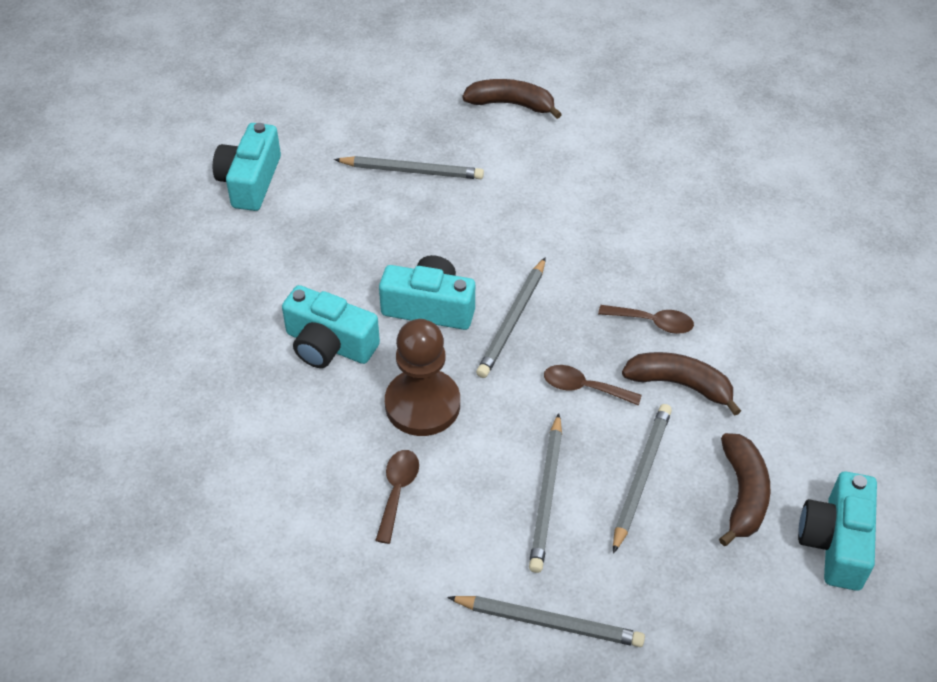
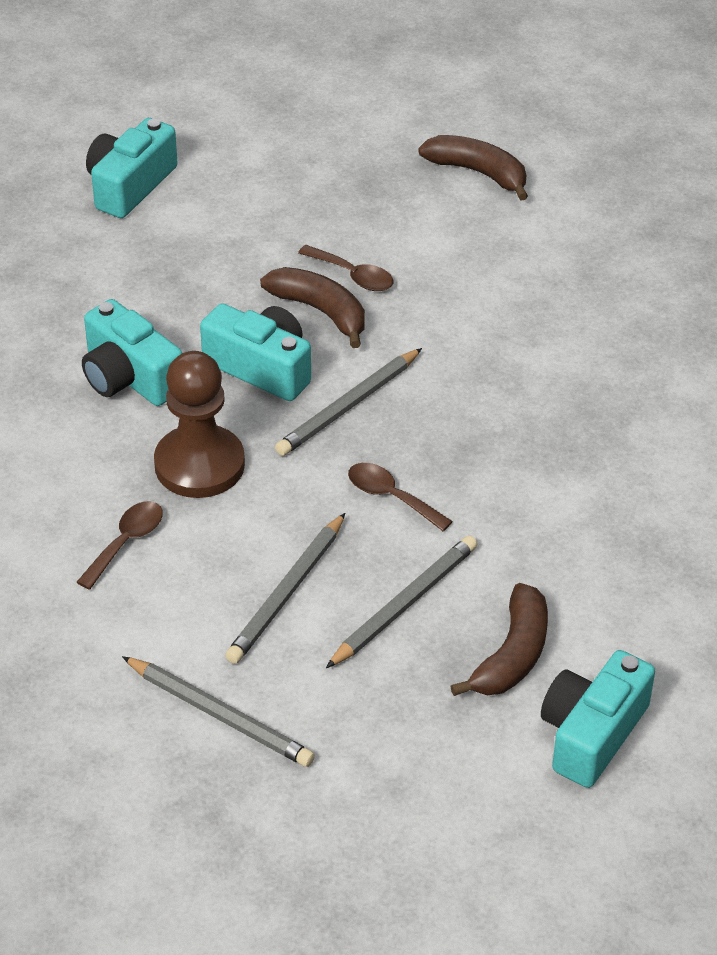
camera: 20 degrees right, 5 degrees down
(412, 171) = (319, 218): grey pencil -> none
(653, 322) = (512, 451): brown spoon -> brown spoon (353, 276)
(680, 384) = (505, 524): brown banana -> brown banana (321, 311)

